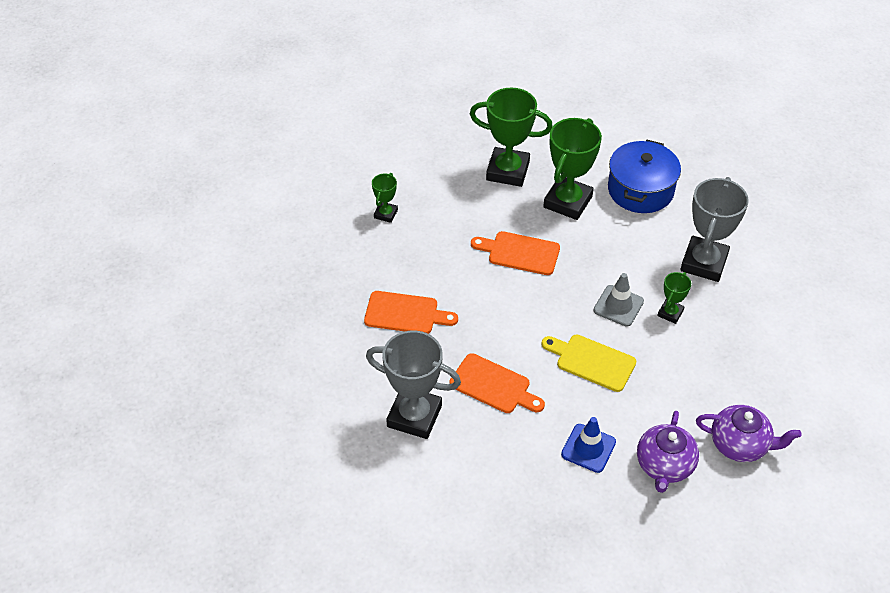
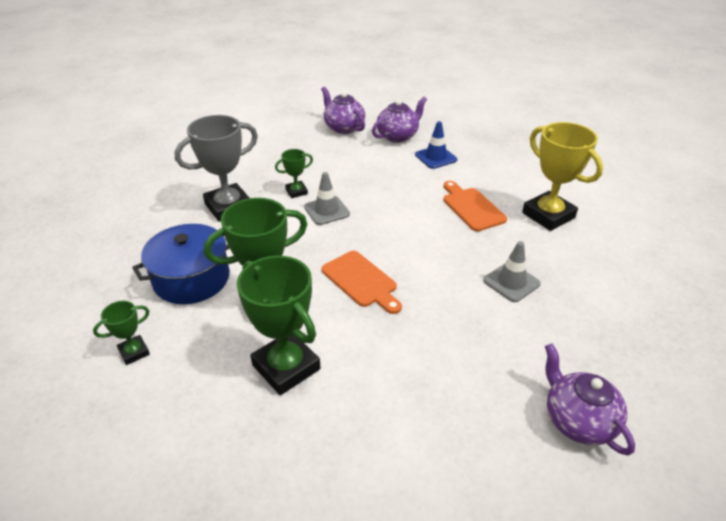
camera: 145 degrees left, 10 degrees down
(309, 230) = (578, 420): none -> purple teapot
(386, 214) = (468, 390): green trophy -> green trophy (134, 352)
(405, 313) = (511, 282): orange cutting board -> grey traffic cone
(414, 416) = (548, 215): grey trophy -> yellow trophy
(592, 361) = (385, 191): yellow cutting board -> none

